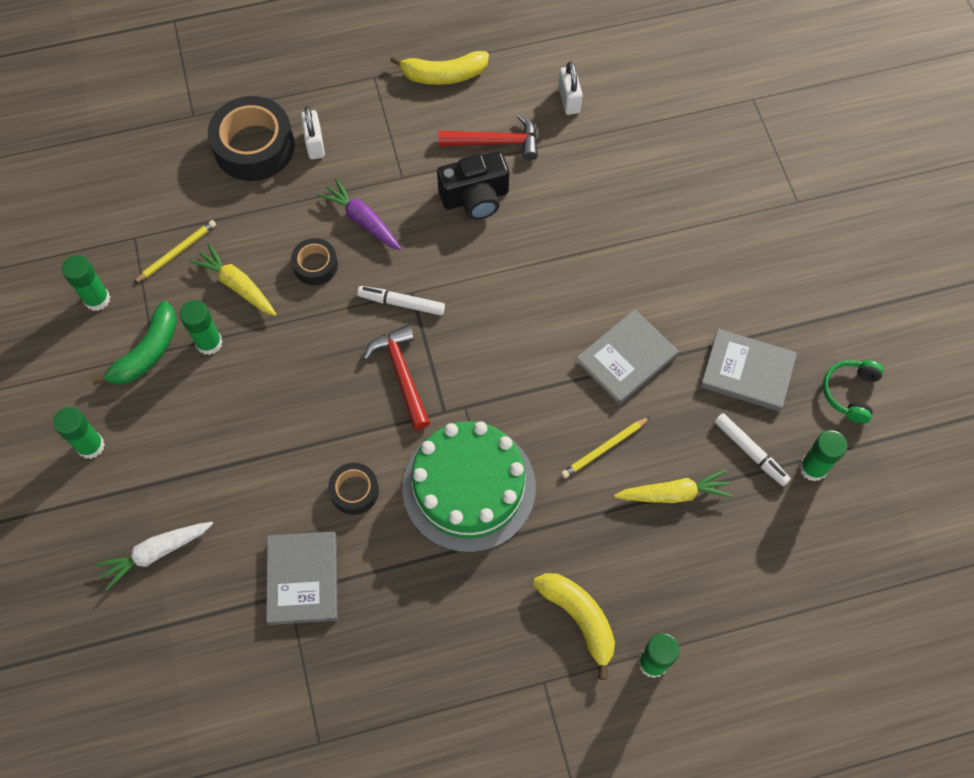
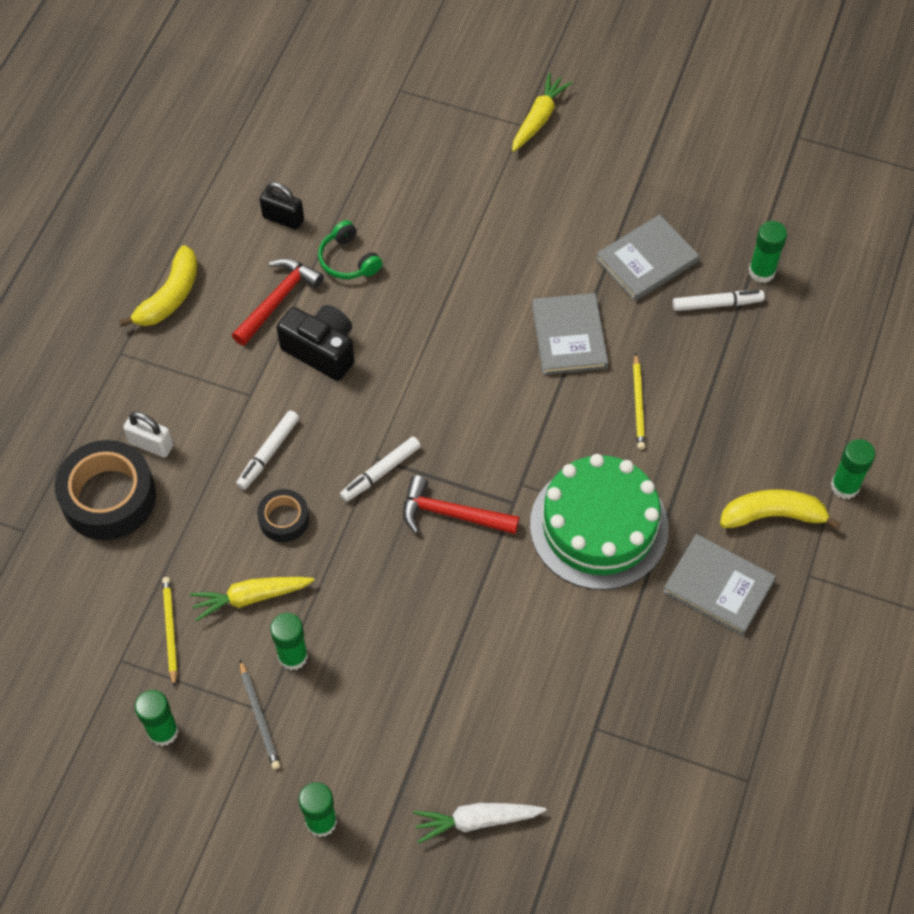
camera: 55 degrees left, 5 degrees down
(147, 352) = (259, 716): green banana -> grey pencil
(156, 553) = (476, 821): white carrot -> white carrot turned 75 degrees clockwise
(303, 579) = (589, 708): grey book -> grey book (718, 586)
(354, 491) = (536, 618): black tape -> none
(362, 220) = (268, 453): purple carrot -> white marker
(475, 198) = (321, 350): black camera -> black camera turned 75 degrees counterclockwise
(569, 100) = (283, 218): white padlock -> black padlock
(674, 493) = (714, 380): yellow carrot -> yellow carrot (539, 118)
(850, 392) = (717, 205): green headphones -> green headphones (348, 260)

